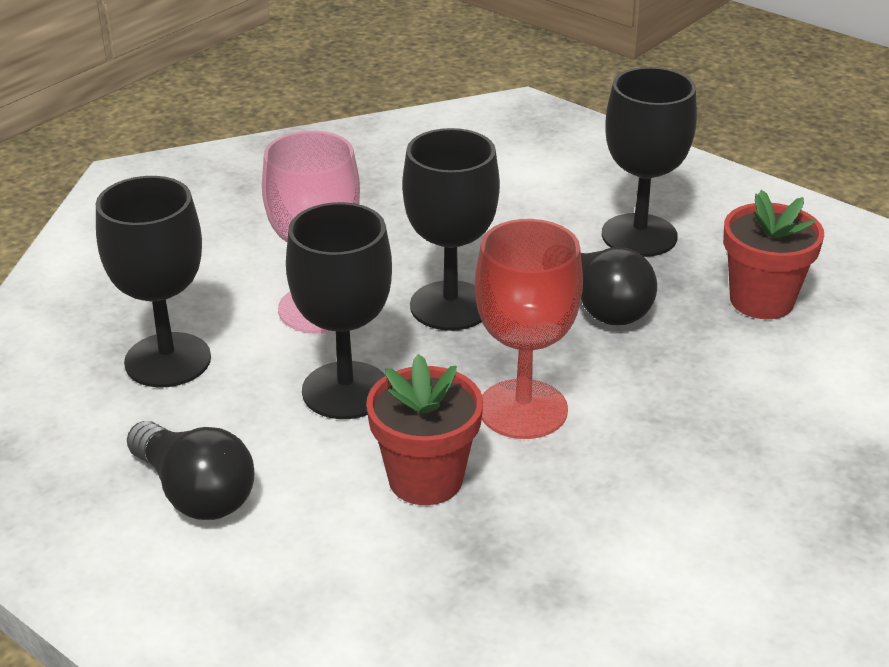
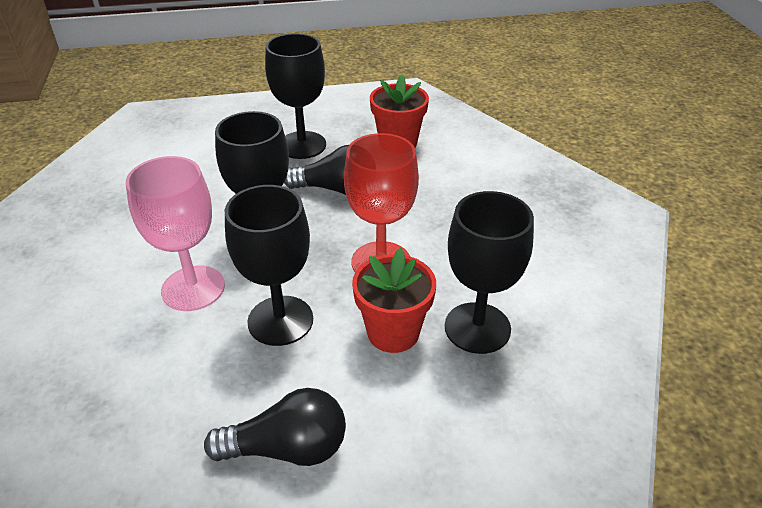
camera: 50 degrees left, 5 degrees up
(168, 360) = (142, 388): black goblet -> black goblet (477, 328)

